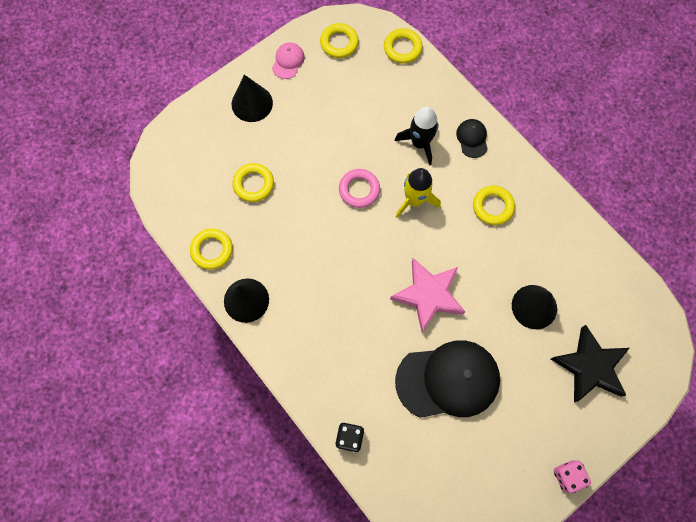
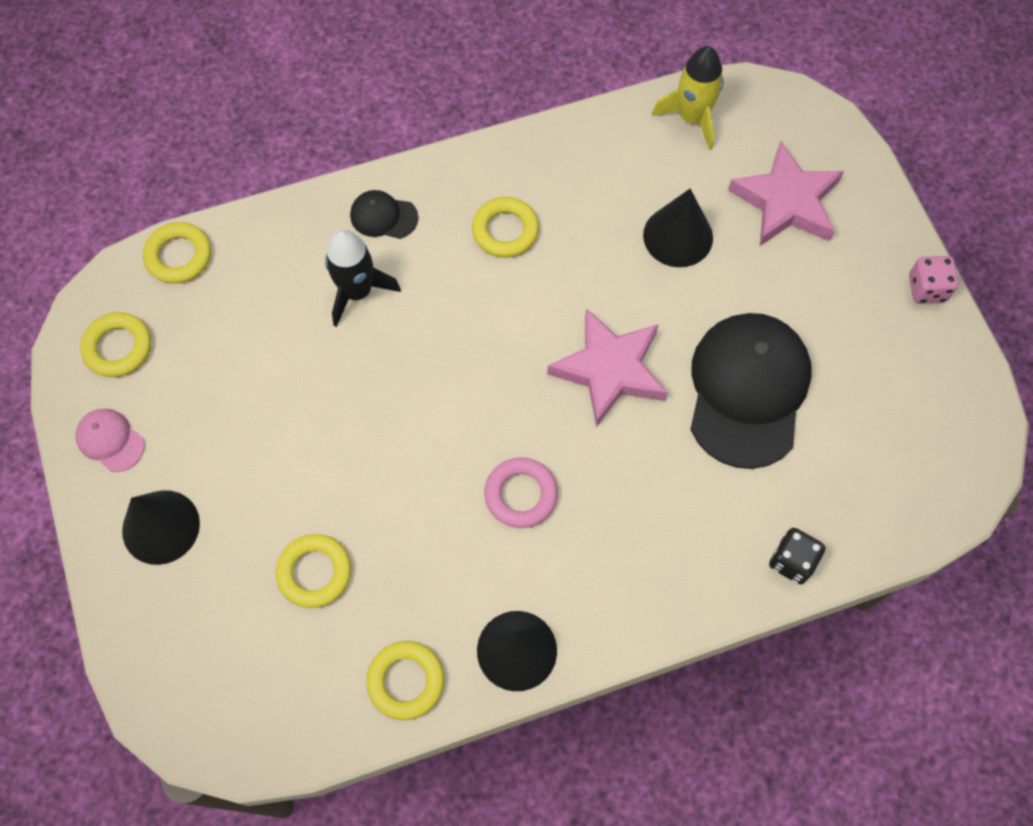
camera: 70 degrees left, 5 degrees down
(359, 190) = (397, 408): pink ring -> pink ring (521, 495)
(414, 200) = (449, 333): yellow rocket -> yellow rocket (692, 118)
(589, 366) = (786, 202): black star -> pink star

